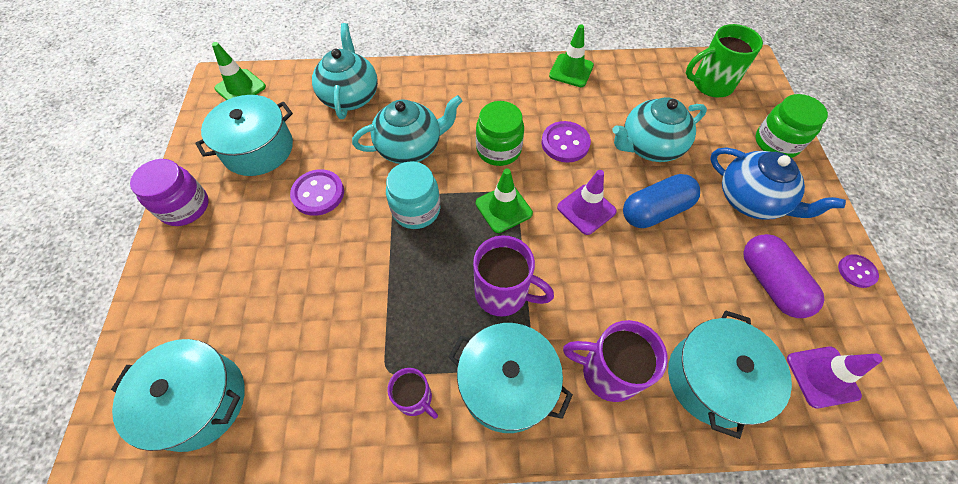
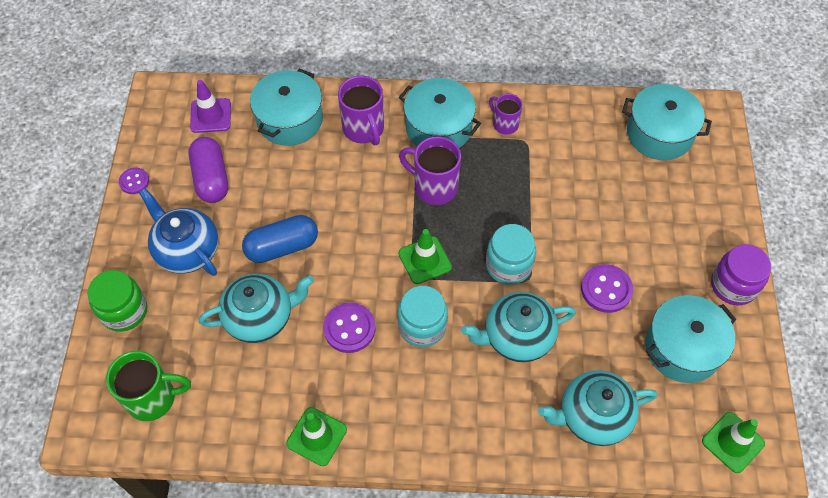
camera: 175 degrees left, 0 degrees up
(350, 96) = (593, 416): turquoise teapot -> turquoise teapot turned 75 degrees clockwise
(498, 149) = (422, 326): green jar -> turquoise jar
(586, 209) = (346, 253): purple traffic cone -> none
(608, 372) = (364, 129): purple mug -> purple mug turned 45 degrees clockwise

